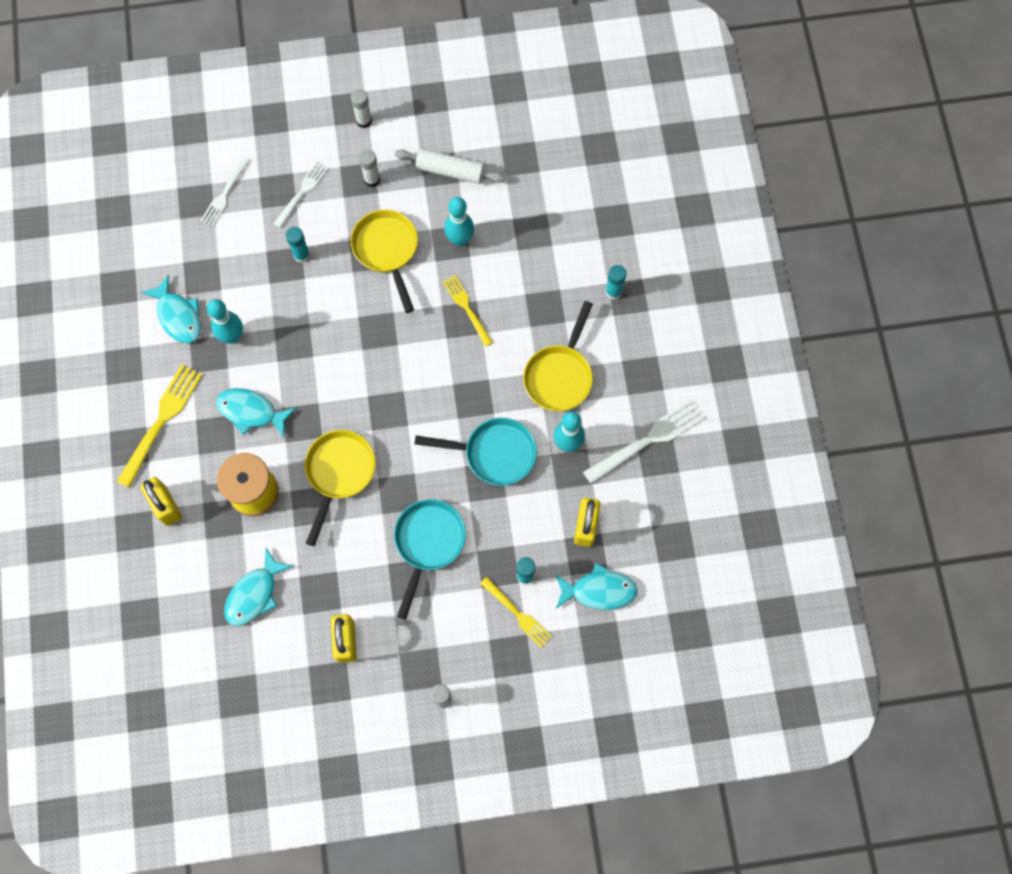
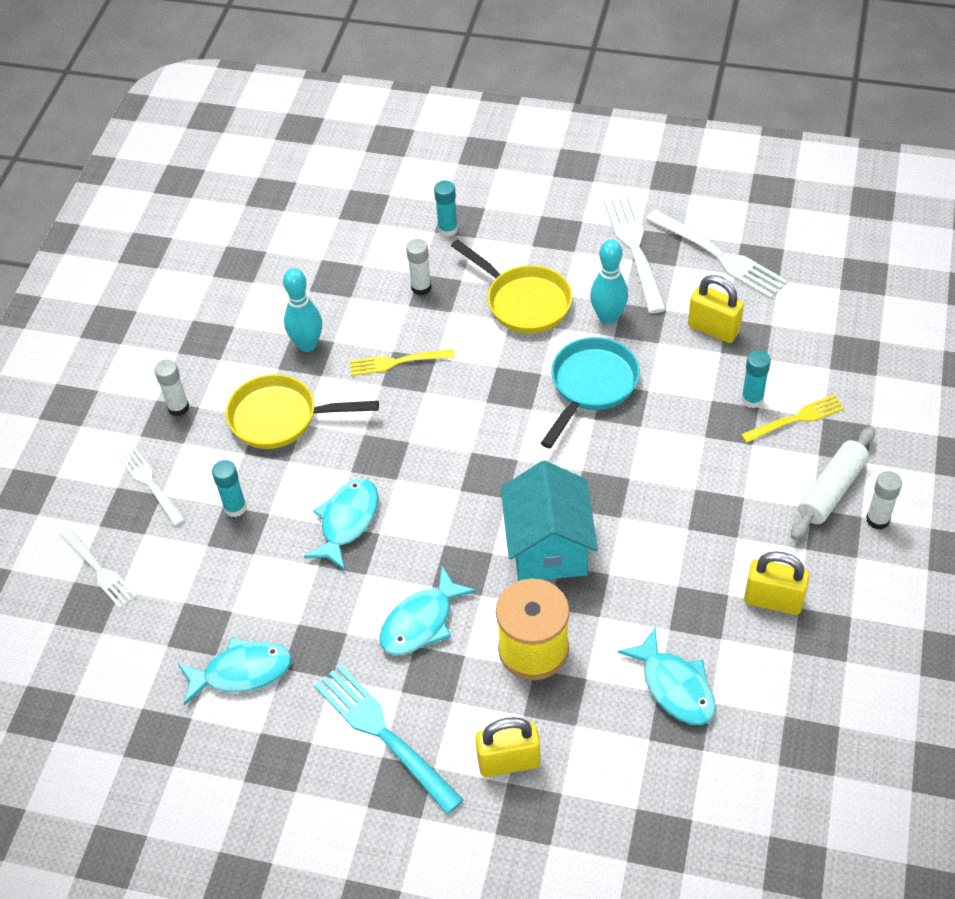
camera: 65 degrees left, 20 degrees down
(161, 421) = (384, 734): yellow fork -> turquoise fork
(232, 336) = (305, 615): turquoise bowling pin -> none
(339, 473) = (548, 547): yellow pan -> turquoise house
(364, 121) = (95, 394): white glue stick -> white glue stick (421, 288)
(428, 543) = (677, 480): turquoise pan -> none
(450, 171) = (215, 330): white rolling pin -> white rolling pin (832, 490)
(599, 590) = (793, 338): turquoise fish -> turquoise fish (347, 522)
(666, 508) = (719, 256): none -> white fork

